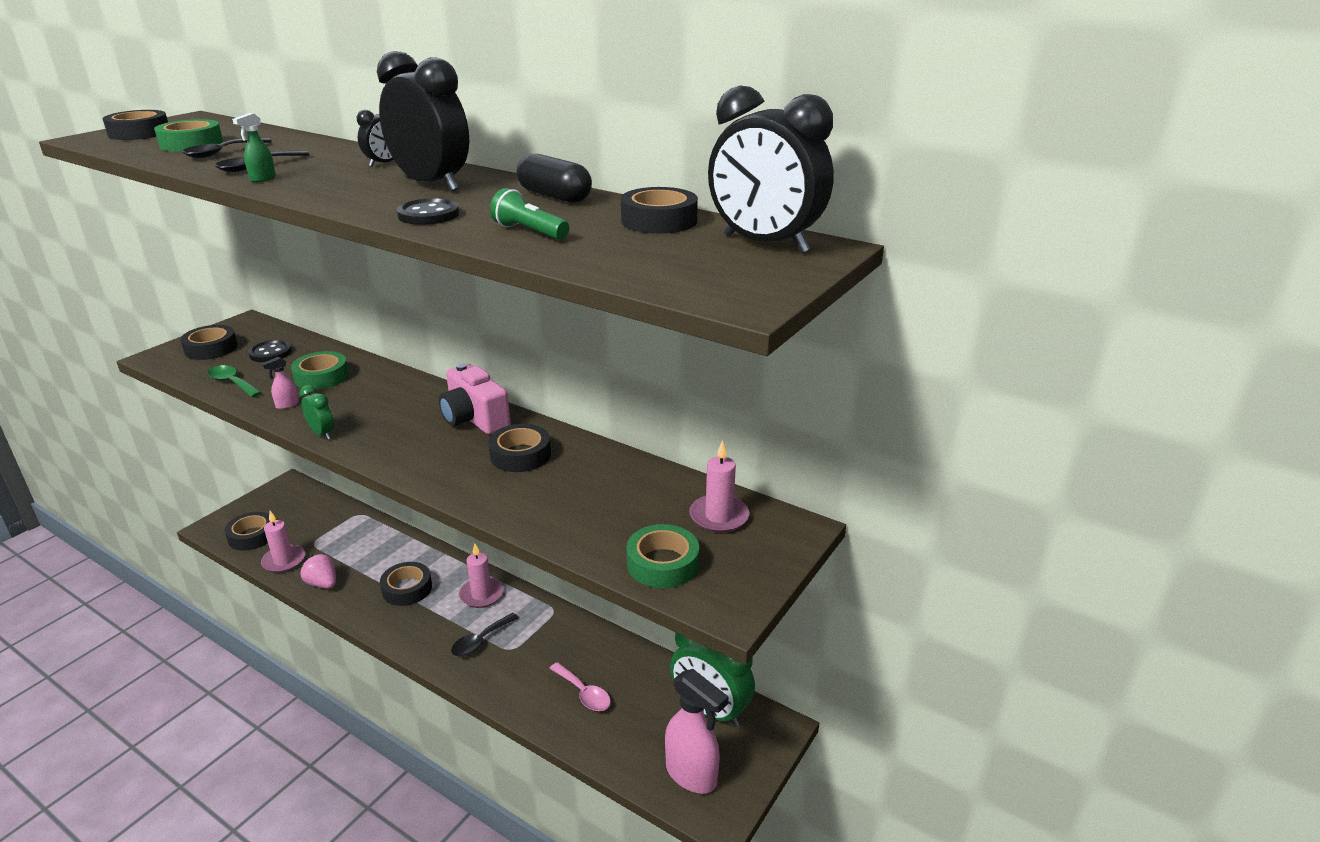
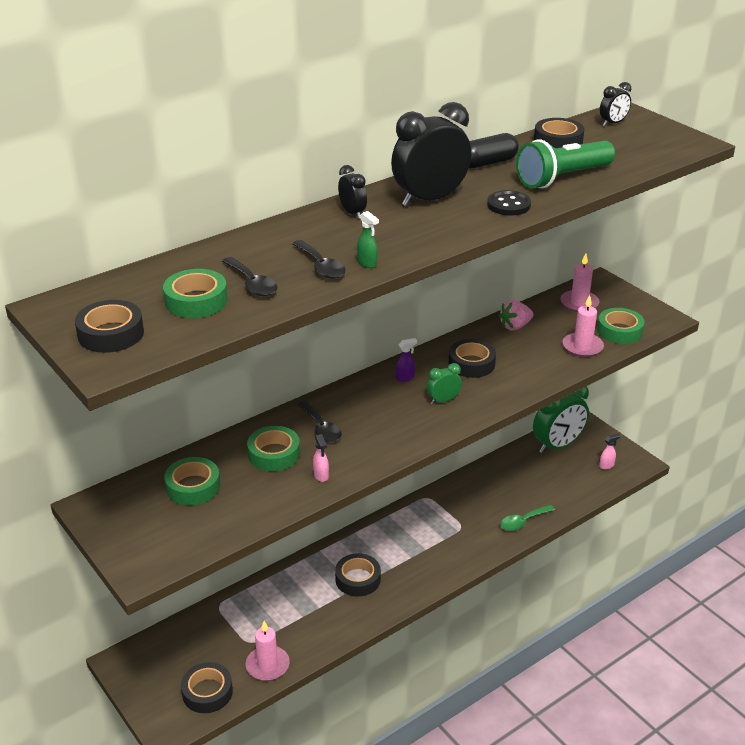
camera: 70 degrees left, 5 degrees up
(211, 348) = (149, 530): black tape -> none
(232, 383) = (249, 511): green spoon -> green spoon (523, 522)
(270, 353) = (193, 487): black button -> green tape
(322, 434) = (388, 456): green clock -> green clock (443, 400)
(322, 583) = (320, 636): pink strawberry -> pink strawberry (515, 326)
(474, 419) = (405, 378): pink camera -> purple spray bottle
(480, 641) = (445, 542): black spoon -> black spoon (321, 428)
(481, 594) = (388, 534): pink candle -> pink candle (582, 347)
(529, 232) = (562, 178): green flashlight -> green flashlight, size x1.86
(584, 693) = (521, 498): pink spoon -> none
(692, 775) = (606, 465): pink spray bottle -> pink spray bottle, size x0.43
(765, 244) = (613, 123): black clock -> black clock, size x0.48

